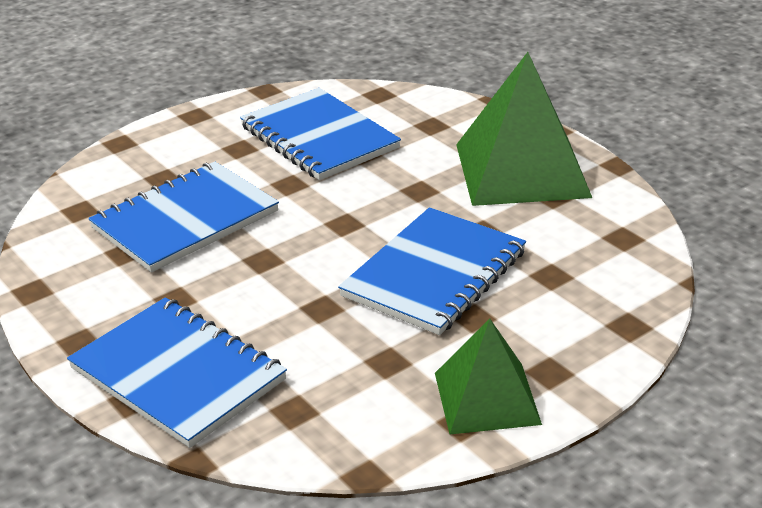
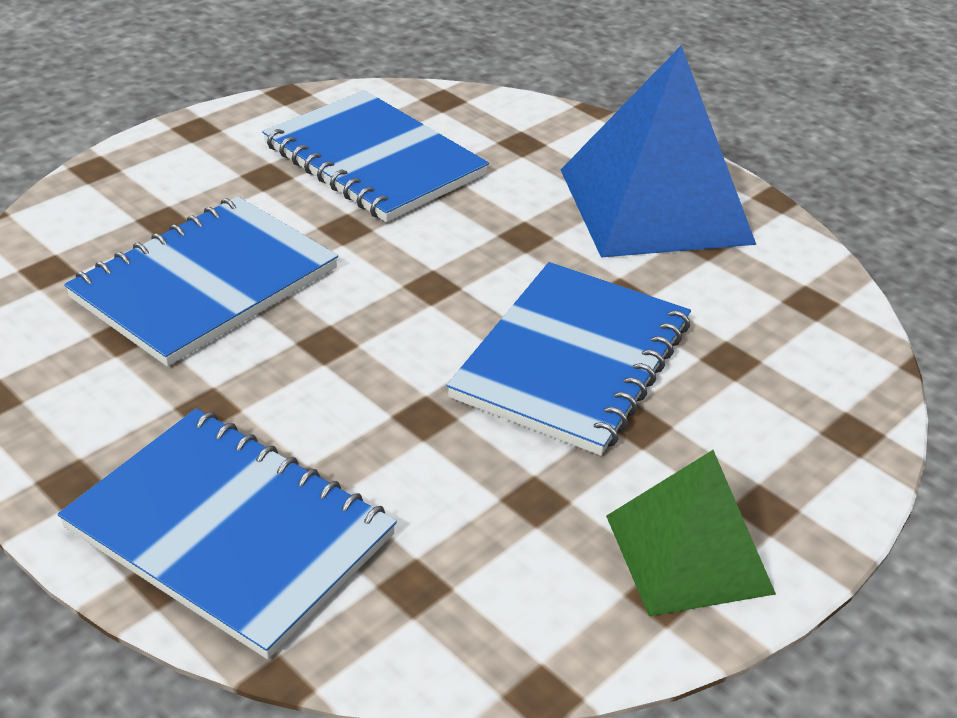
camera: 10 degrees left, 5 degrees up
(522, 170) = (655, 205): green pyramid -> blue pyramid

